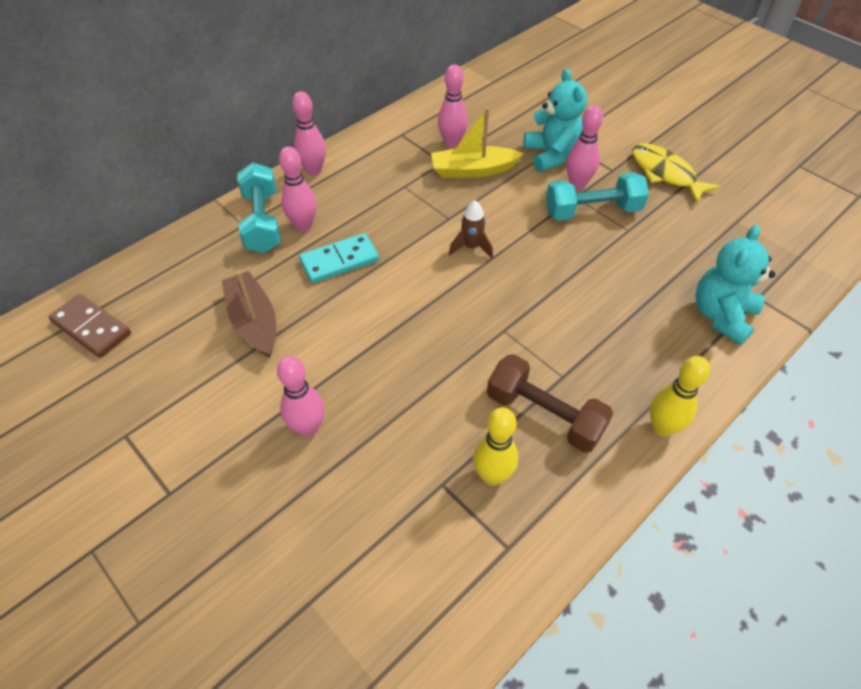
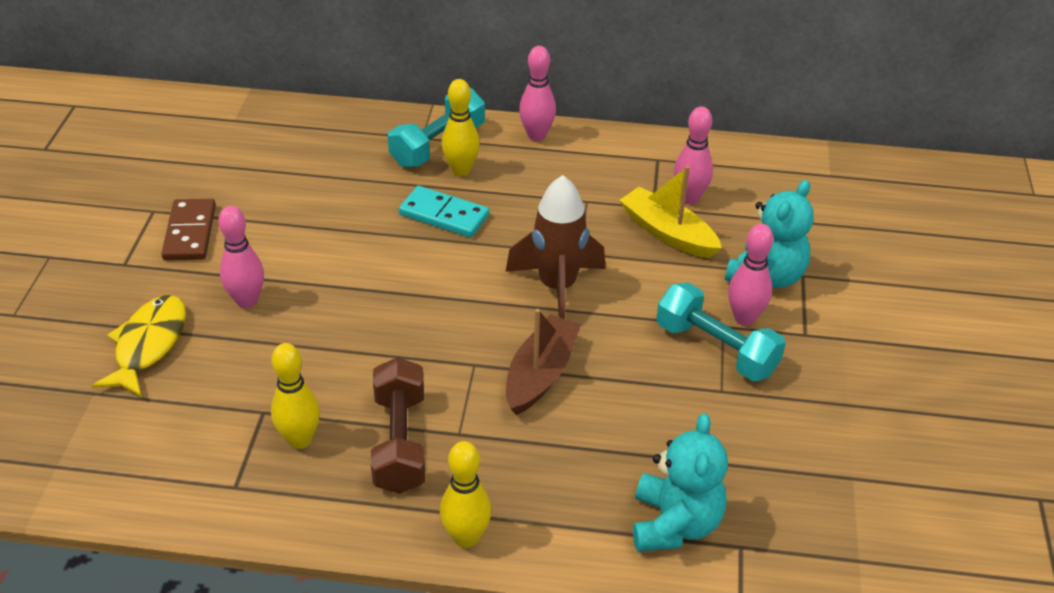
camera: 50 degrees right, 10 degrees down
(91, 328) = (231, 131): brown domino -> brown domino (190, 233)
(254, 321) = (323, 207): brown boat -> brown boat (540, 374)
(303, 225) = (461, 170): pink bowling pin -> yellow bowling pin
(471, 247) = (557, 288): brown rocket -> brown rocket, size x1.88
(665, 173) = (856, 380): yellow fish -> yellow fish (148, 345)
(721, 315) = (674, 524): turquoise teddy bear -> turquoise teddy bear turned 105 degrees clockwise

